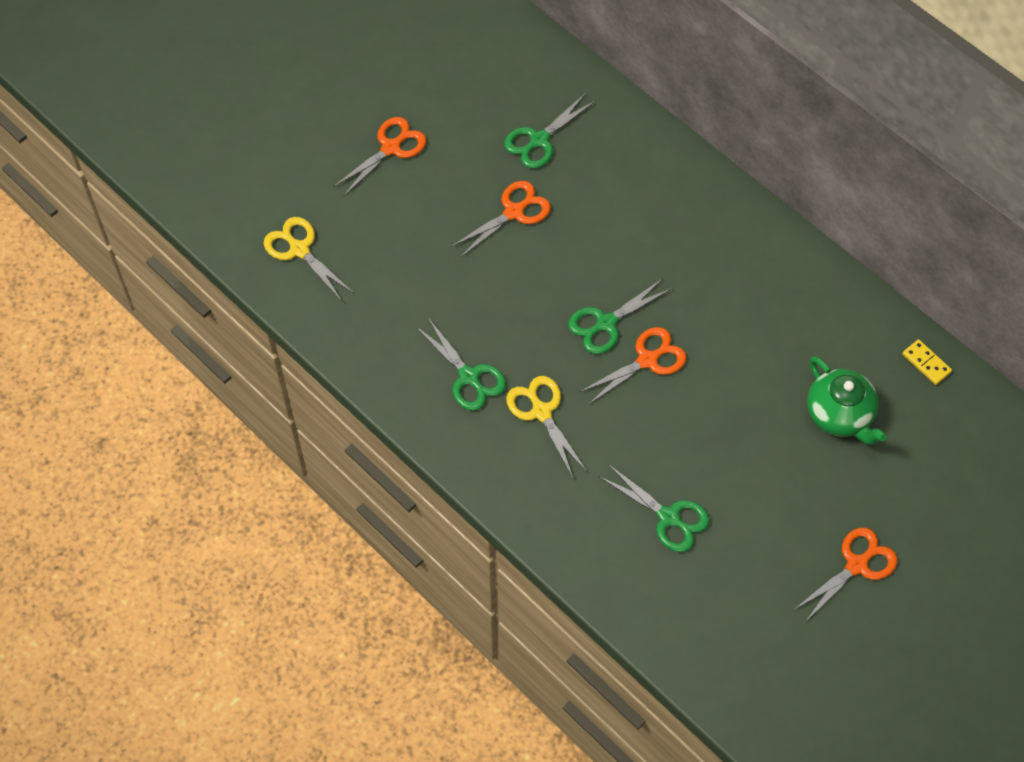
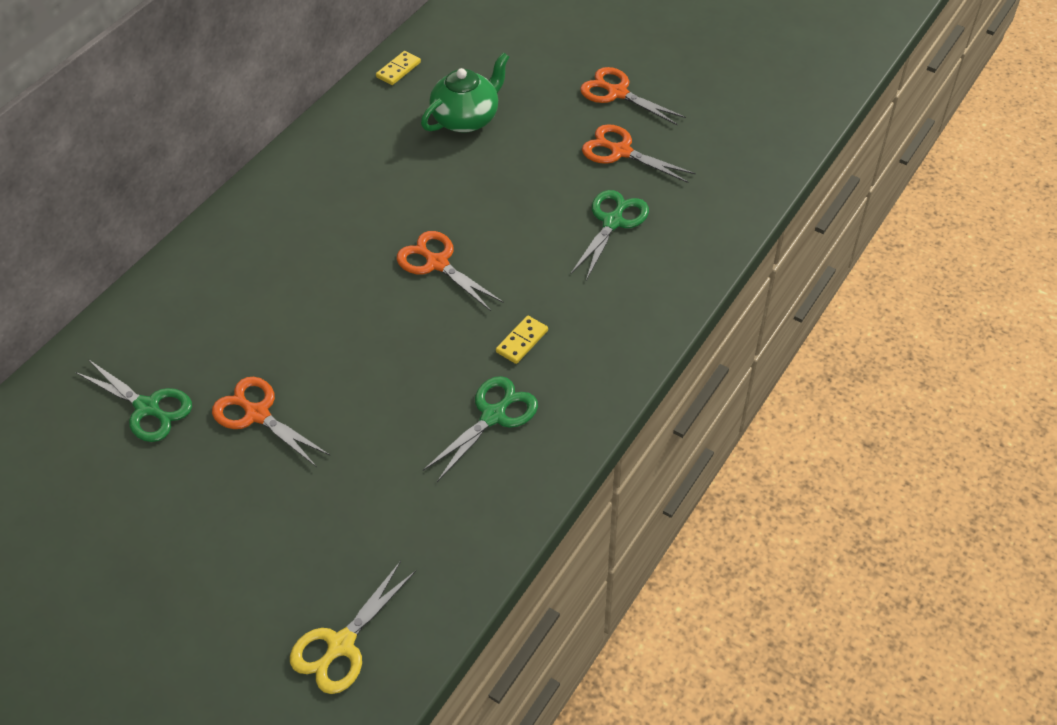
camera: 100 degrees left, 10 degrees down
(391, 148) = (165, 570): orange scissors -> orange scissors (621, 152)
(541, 412) = (522, 341): yellow scissors -> yellow domino
(606, 323) = (398, 304): green scissors -> none

